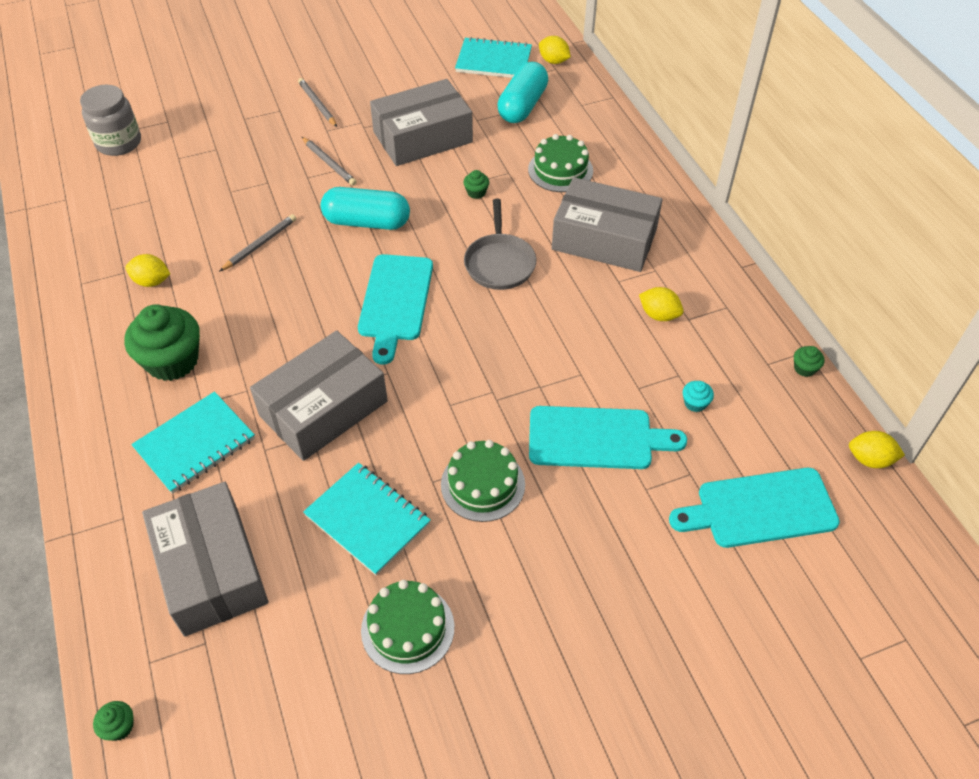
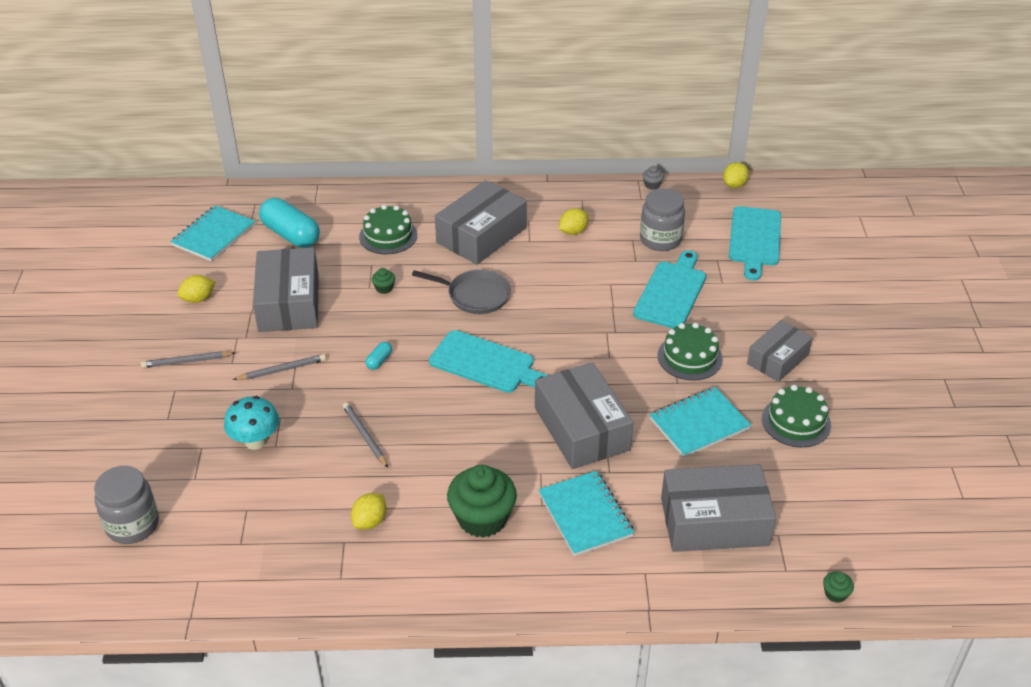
camera: 70 degrees left, 10 degrees down
(232, 177) = (255, 441): none -> turquoise mushroom
(367, 222) = (379, 361): turquoise capsule -> turquoise capsule, size x0.43
(520, 584) = (778, 359): none -> grey box
(553, 61) = (243, 202): yellow lemon -> yellow lemon (198, 299)
(695, 403) = (660, 240): turquoise cupcake -> grey jar
(804, 368) = (652, 185): green cupcake -> grey cupcake

